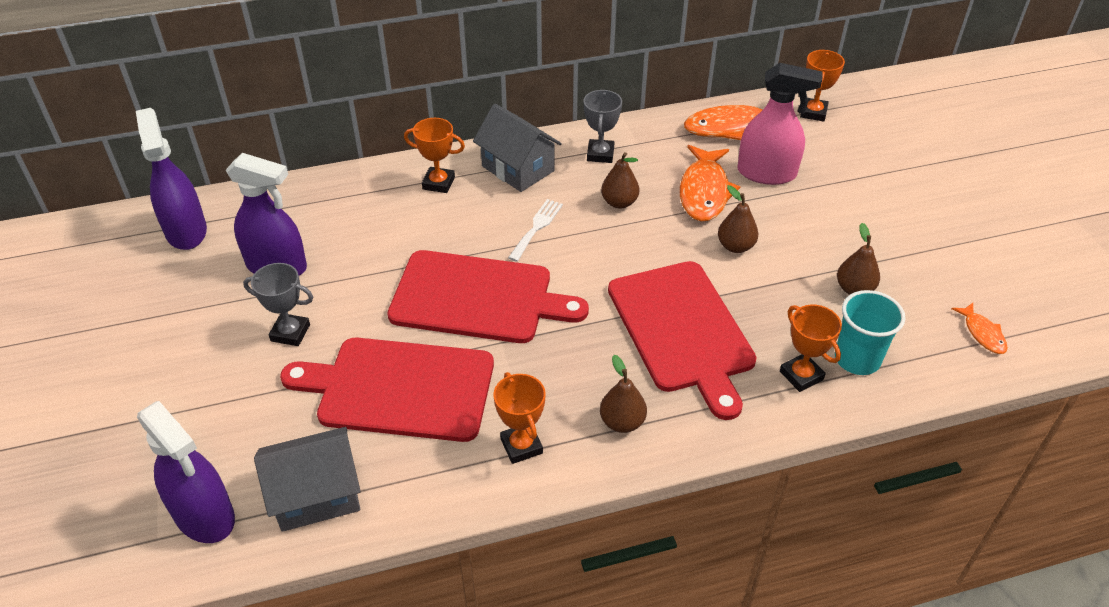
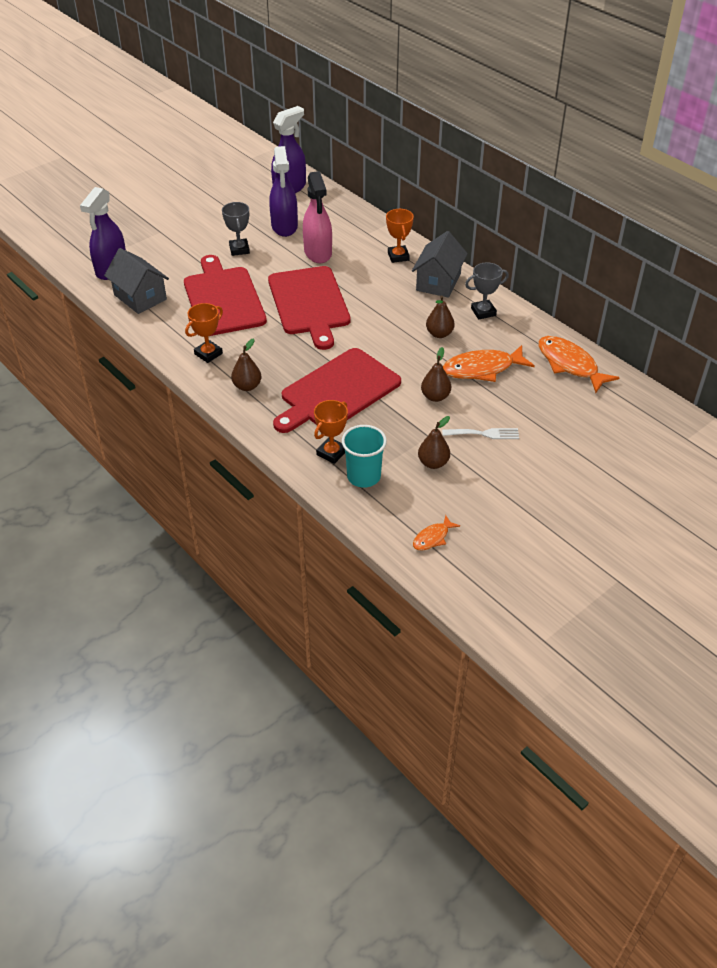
camera: 65 degrees right, 0 degrees up
(536, 227) = (387, 307): white fork -> white fork (484, 434)
(767, 173) = (529, 394): pink spray bottle -> pink spray bottle (318, 253)
(813, 112) = (629, 403): orange trophy -> none

